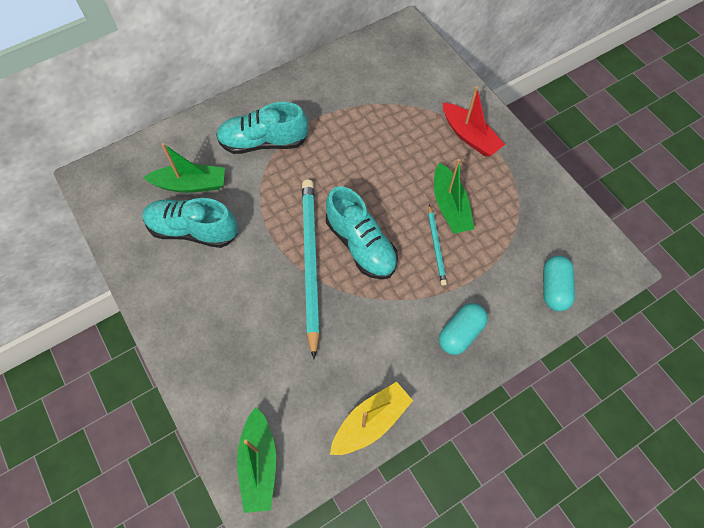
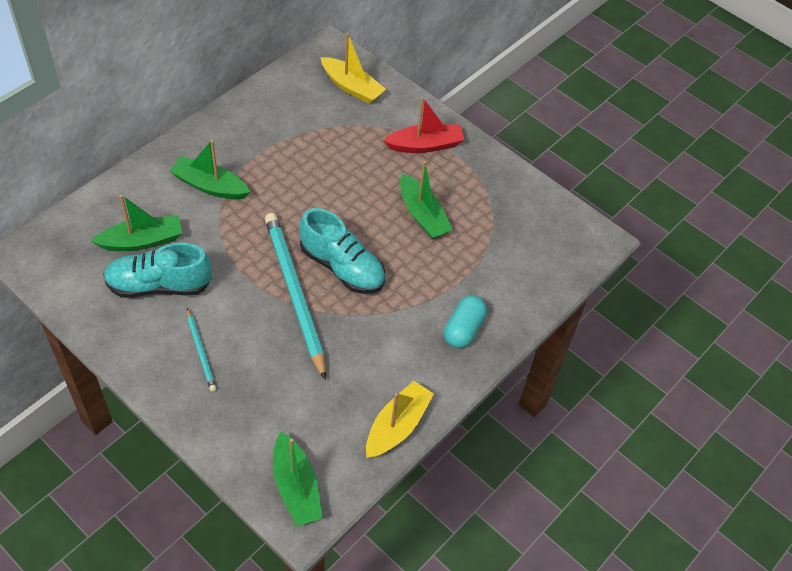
camera: 20 degrees left, 10 degrees down
(263, 142) = (210, 186): turquoise shoe -> green boat
(415, 68) = (352, 87): none -> yellow boat
(436, 246) = (419, 255): turquoise pencil -> turquoise pencil (201, 352)
(469, 136) = (425, 145): red boat -> red boat turned 45 degrees counterclockwise
(554, 288) = (543, 272): turquoise capsule -> none

